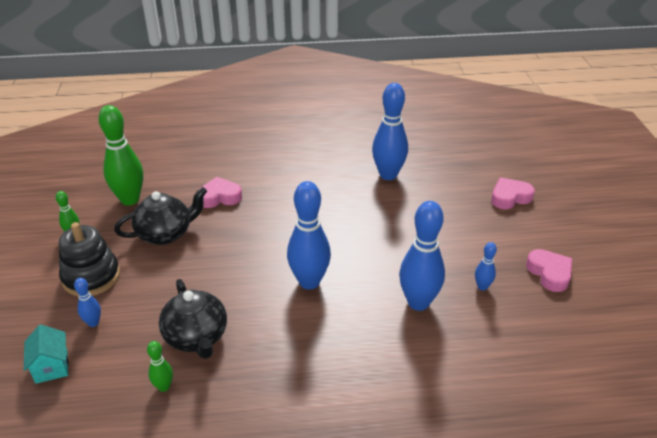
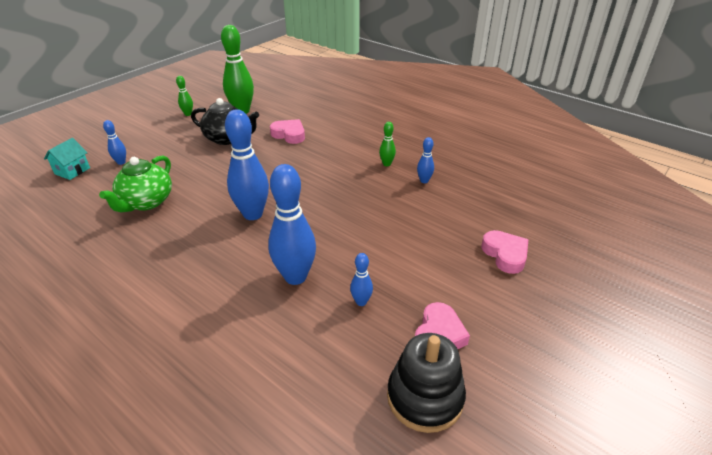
camera: 45 degrees right, 0 degrees up
(91, 277) = (159, 139): black stacking toy -> black stacking toy (425, 397)
(164, 387) = (90, 216): green bowling pin -> green bowling pin (386, 164)
(196, 337) = (146, 202): black teapot -> green teapot
(388, 175) = (424, 181): blue bowling pin -> blue bowling pin, size x0.47
(510, 197) = (505, 255): pink heart -> pink heart turned 45 degrees clockwise

